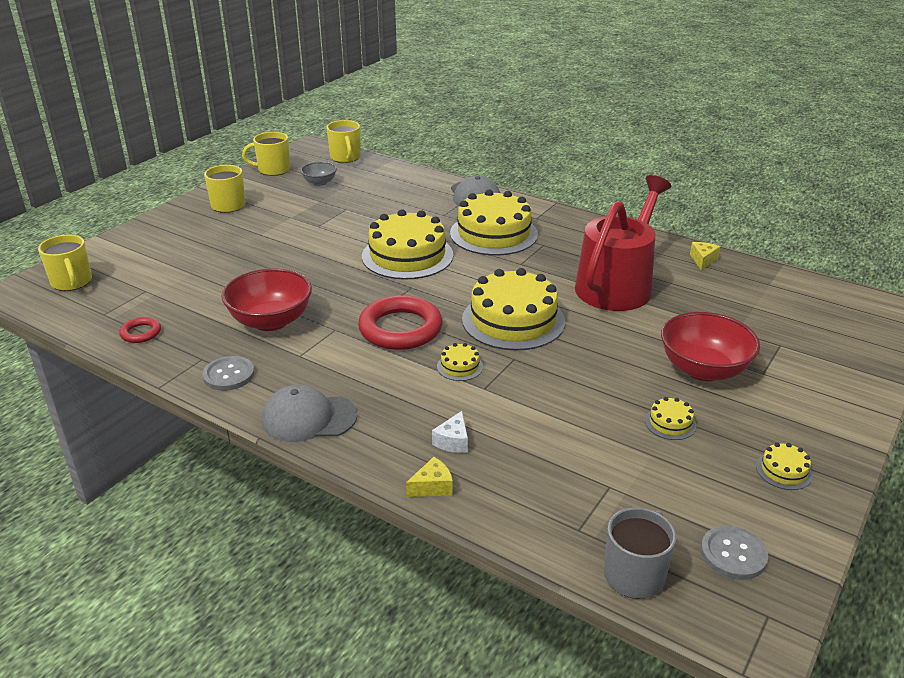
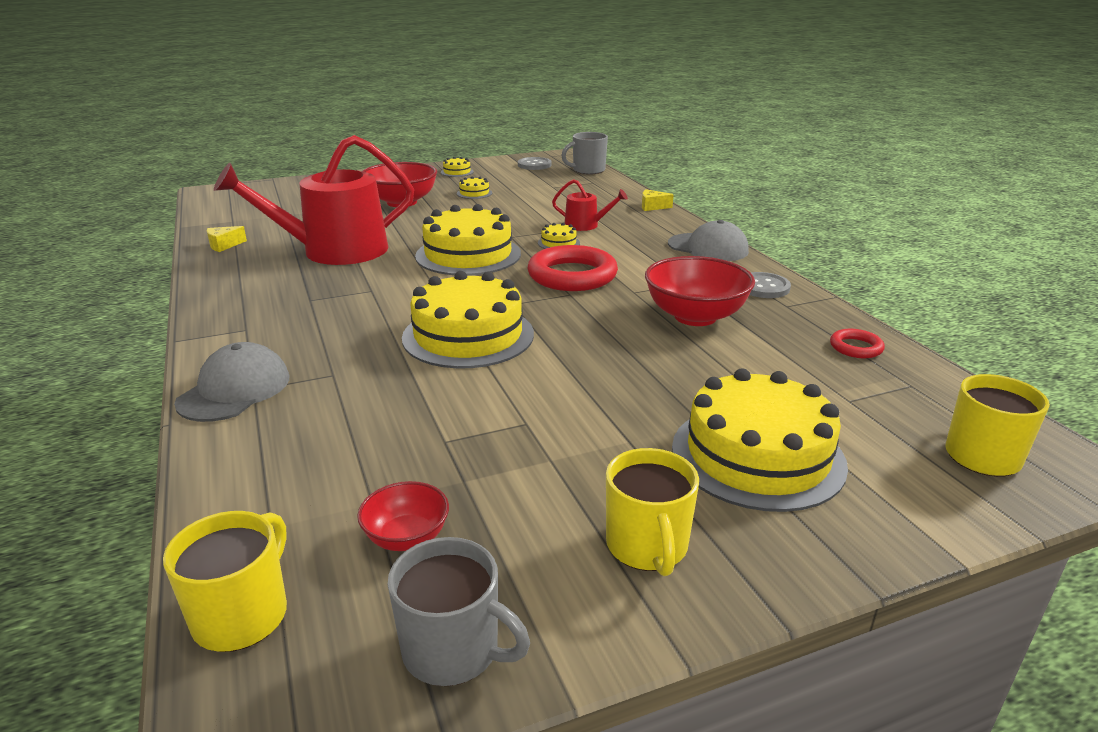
camera: 145 degrees left, 5 degrees down
(273, 170) = (453, 650): yellow mug -> grey mug
(319, 182) = (407, 537): grey bowl -> red bowl
(453, 441) = (616, 216): white cheese -> none
(467, 408) = (586, 225): none -> red watering can
(493, 234) = (330, 327): yellow cake -> yellow cake (757, 455)

